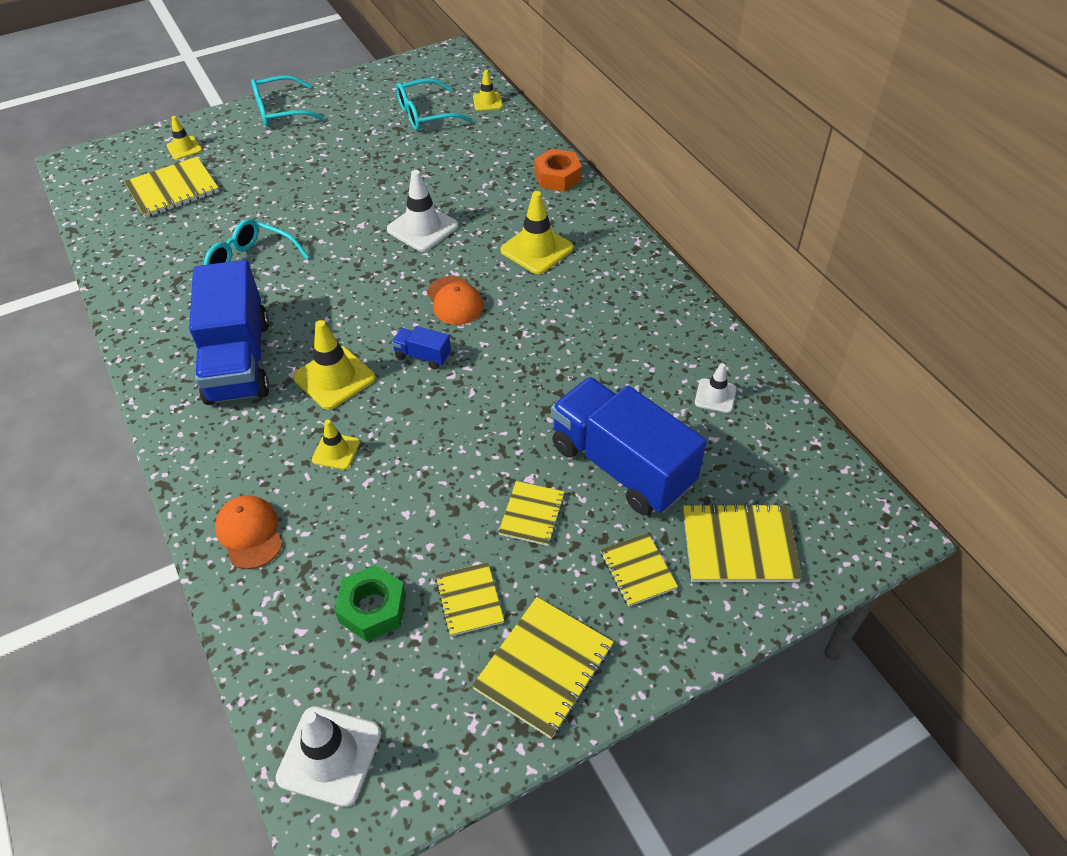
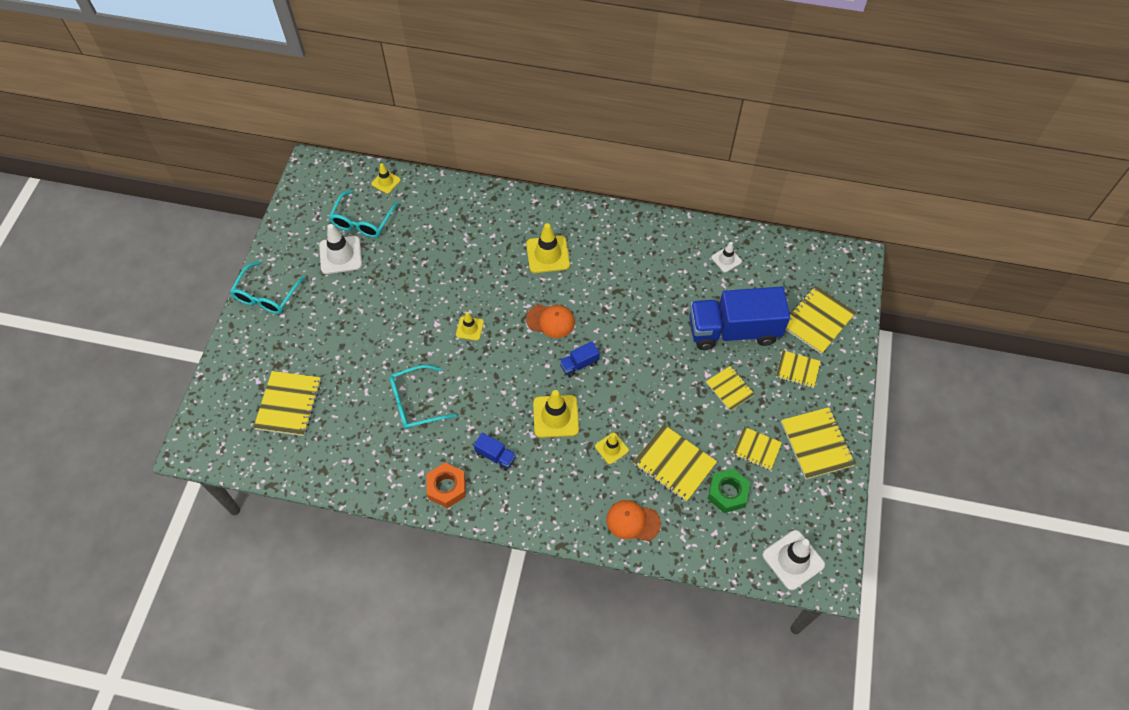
camera: 50 degrees left, 10 degrees up
(184, 148) = (247, 373): yellow traffic cone -> yellow traffic cone (469, 328)
(238, 361) = (495, 456): blue truck -> blue truck, size x0.41
(368, 524) = (674, 463): none -> yellow notebook
(422, 228) = (472, 295): white traffic cone -> white traffic cone (340, 255)
(557, 177) = (496, 200): orange nut -> orange nut (447, 488)

